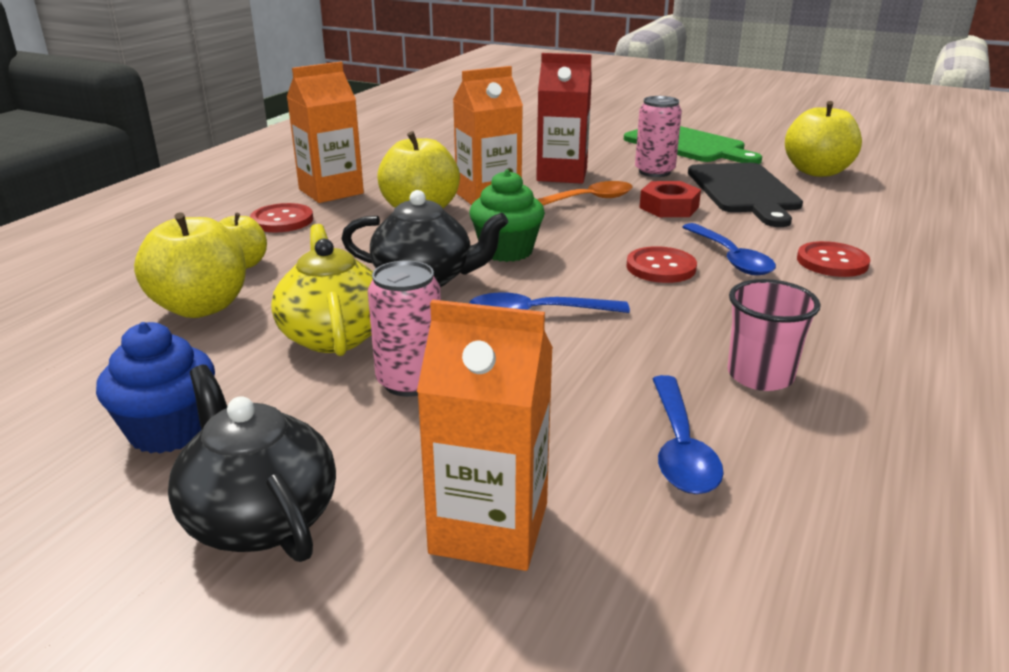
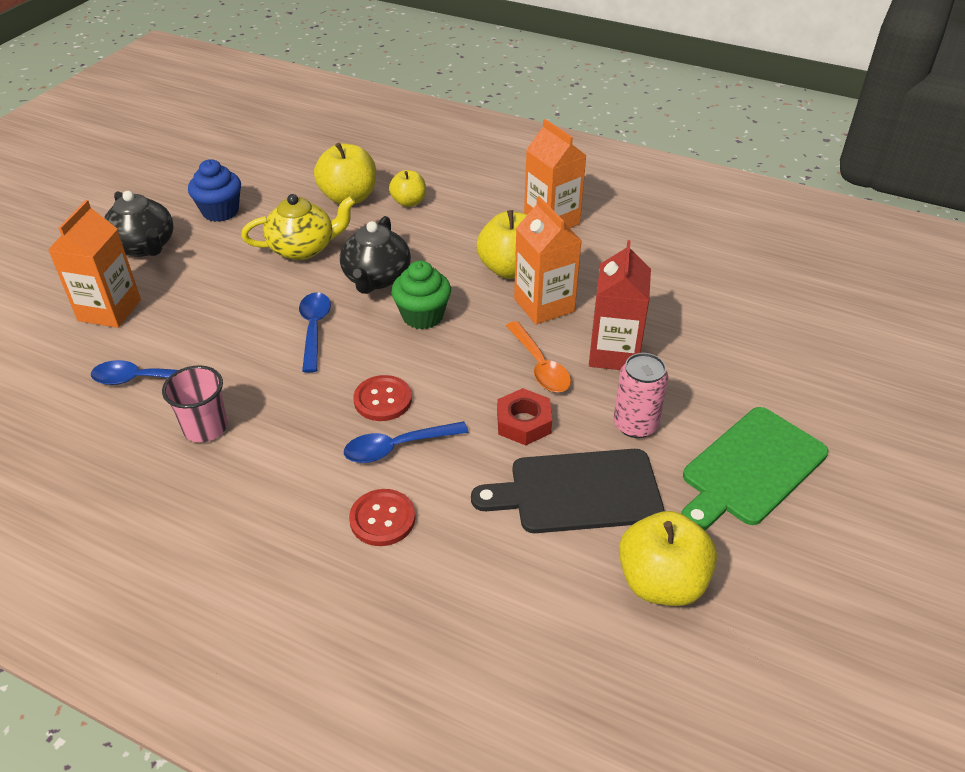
camera: 90 degrees right, 15 degrees up
(260, 518) = (144, 246): black teapot -> black teapot turned 90 degrees clockwise
(282, 220) = (487, 207): red button -> none
(410, 381) = (242, 280): pink can -> none

